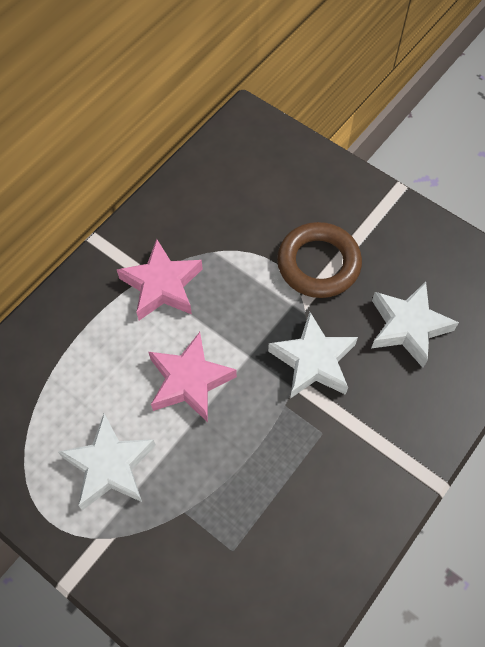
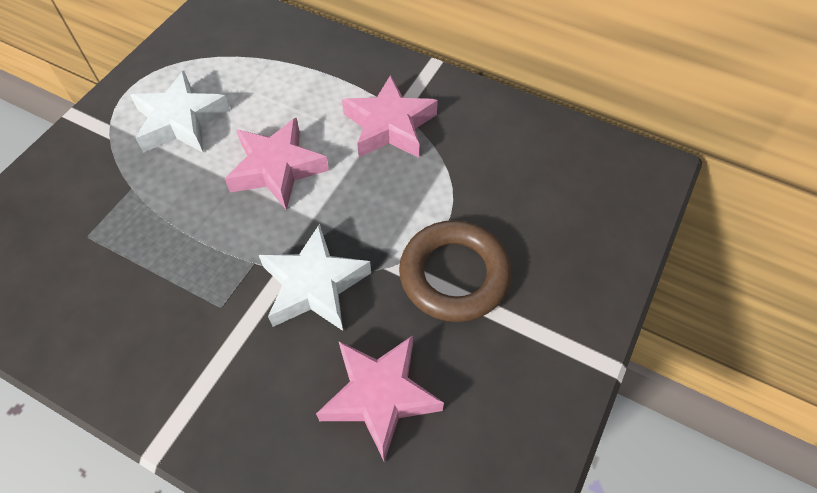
camera: 80 degrees right, 5 degrees down
(408, 327) = (379, 396): white star -> pink star

